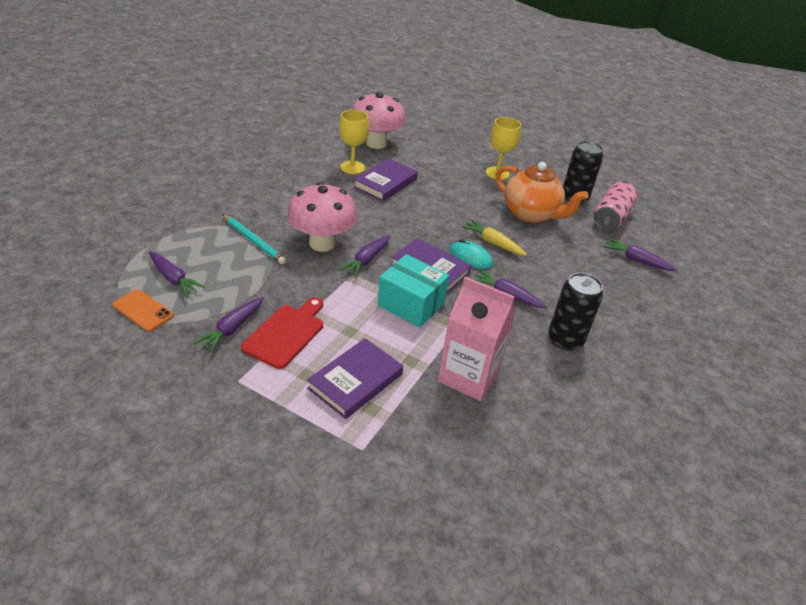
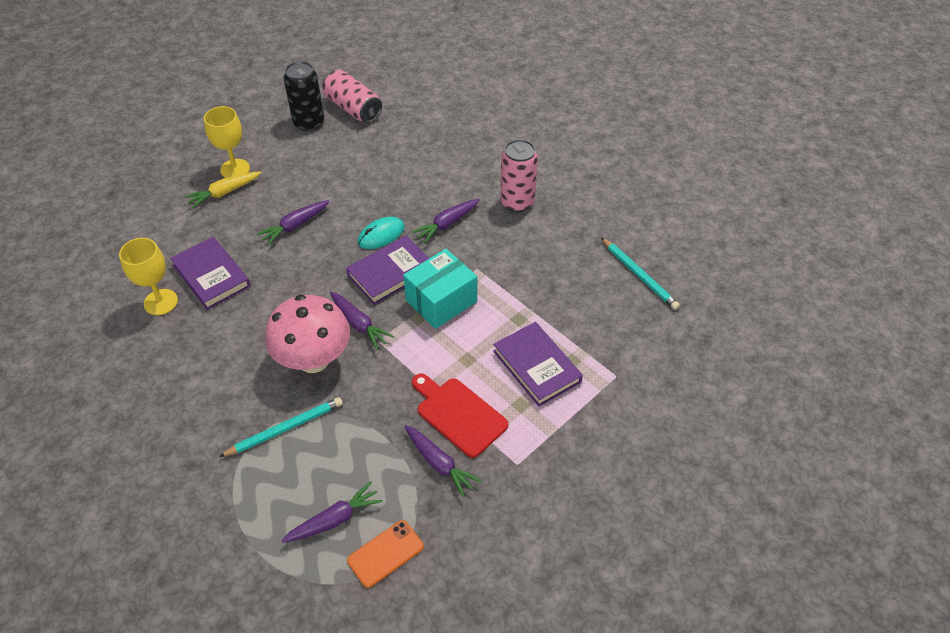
camera: 70 degrees left, 10 degrees up
(376, 143) = (112, 266): pink mushroom -> none
(468, 376) = (546, 281): pink carton -> none
(492, 243) = (363, 211): yellow carrot -> yellow carrot (224, 193)
(516, 458) = (639, 275): none -> turquoise pencil
(531, 214) = (324, 165): orange teapot -> none
(565, 340) = (517, 202): black can -> pink can
(636, 260) = (424, 116): purple carrot -> purple carrot (295, 226)

